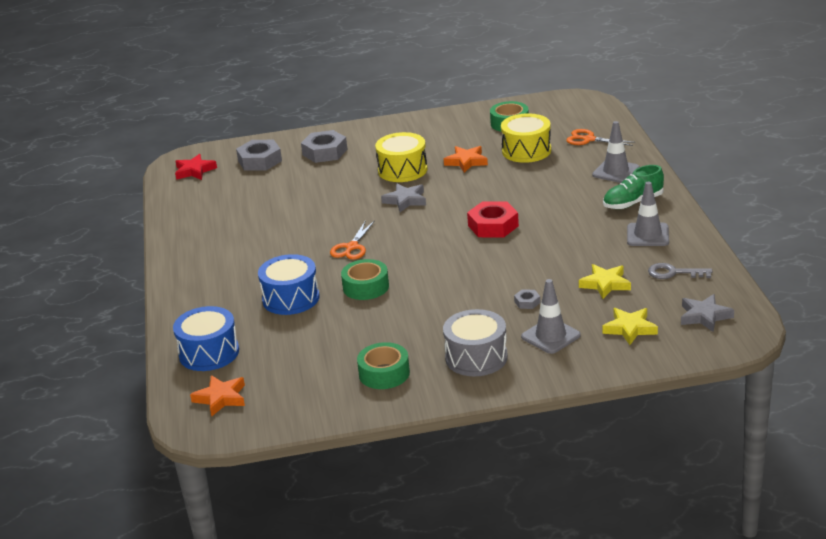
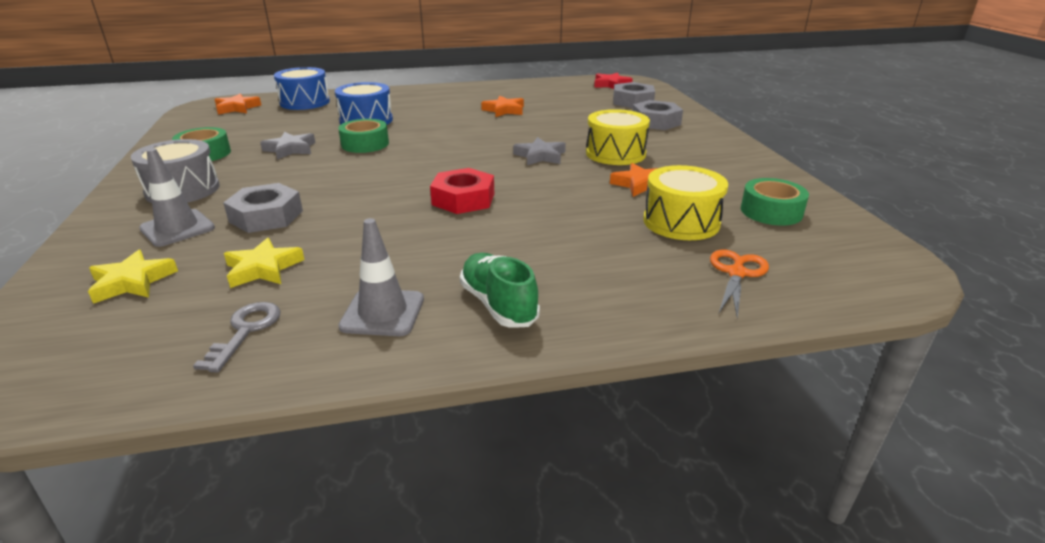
camera: 85 degrees right, 0 degrees up
(272, 224) = (504, 110): none -> orange star
(352, 247) = (446, 137): orange scissors -> none
(527, 302) = (266, 216): grey nut -> grey nut, size x2.13
(616, 171) = (615, 293): grey traffic cone -> none
(704, 316) = (89, 352): grey star -> grey star (290, 149)

